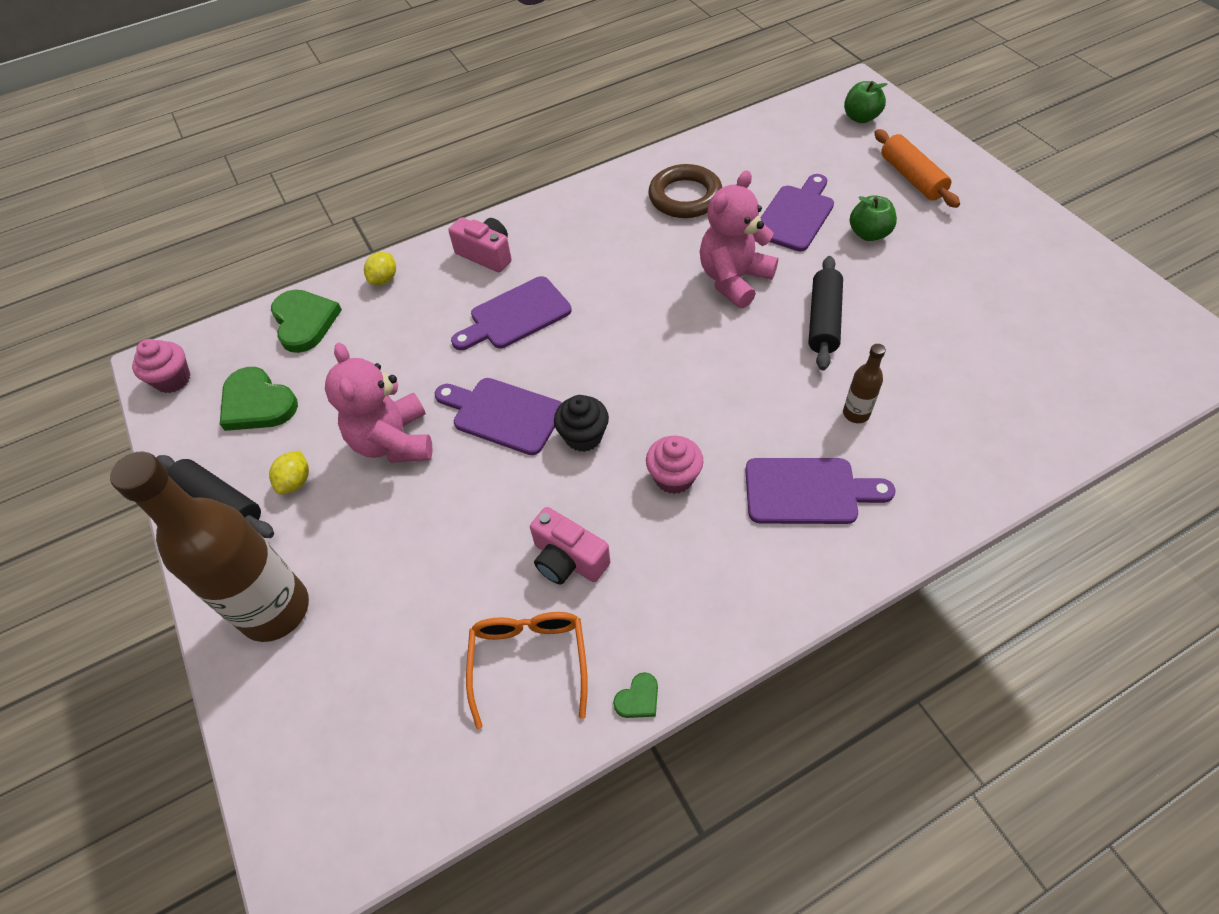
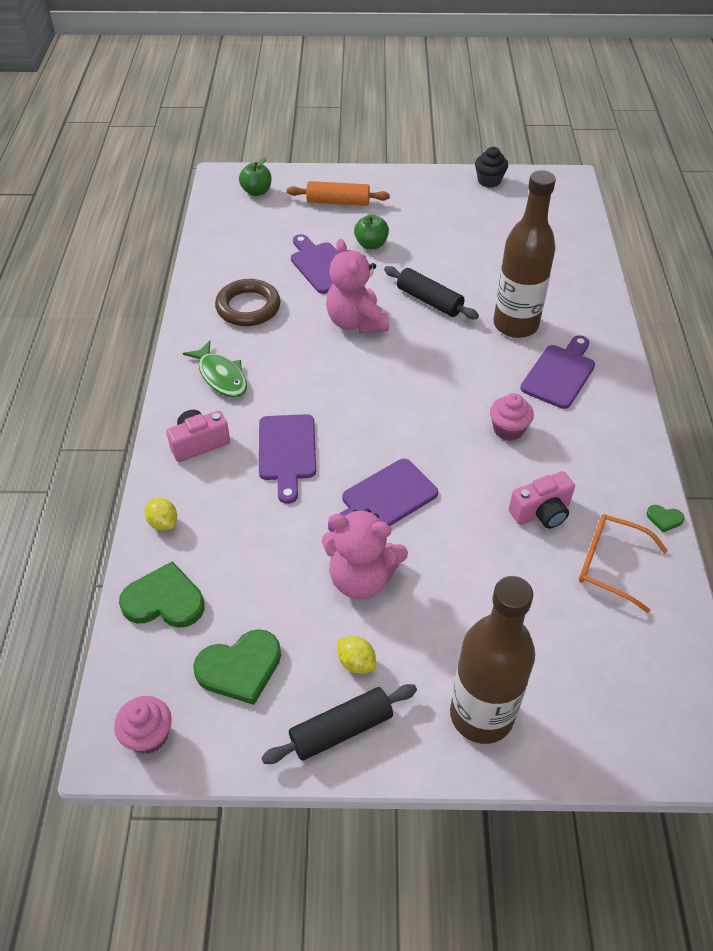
camera: 65 degrees left, 5 degrees down
(578, 226) = (221, 376): none -> green fish
(583, 436) = (440, 461): black cupcake -> black cupcake (489, 181)
(638, 698) = (664, 519): green heart -> green heart turned 120 degrees clockwise
(856, 414) = (515, 325): brown bottle -> brown bottle, size x2.37

